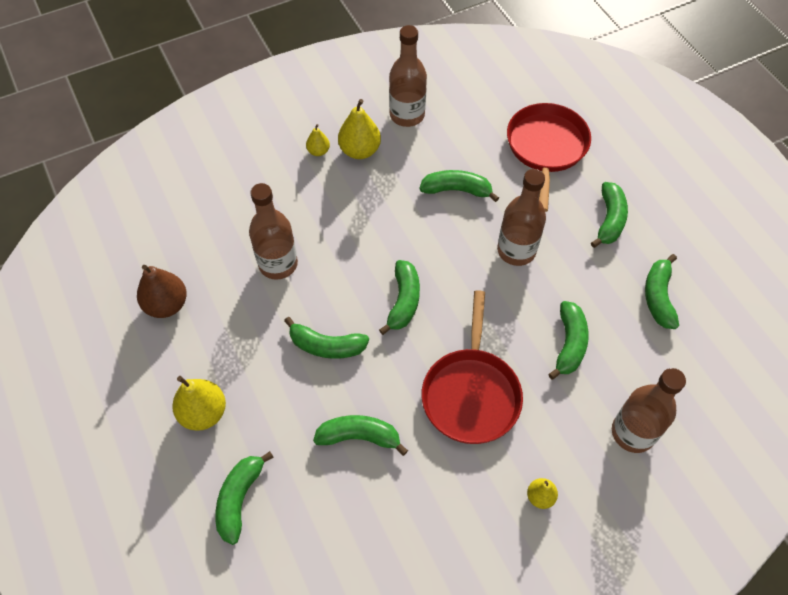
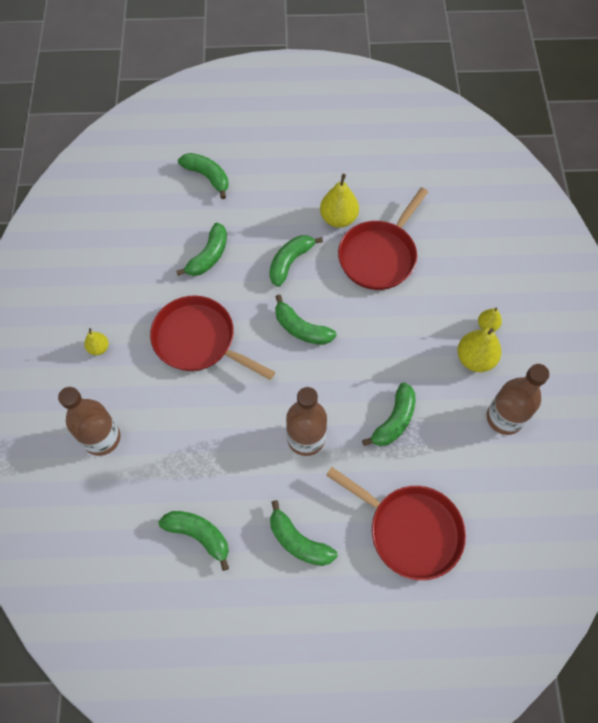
camera: 115 degrees right, 5 degrees up
(166, 305) = (377, 176): brown pear -> none
(203, 413) = (278, 175): yellow pear -> yellow pear (338, 218)
(278, 264) = (379, 255): brown bottle -> red pan
(569, 344) = (198, 433): green banana -> none

